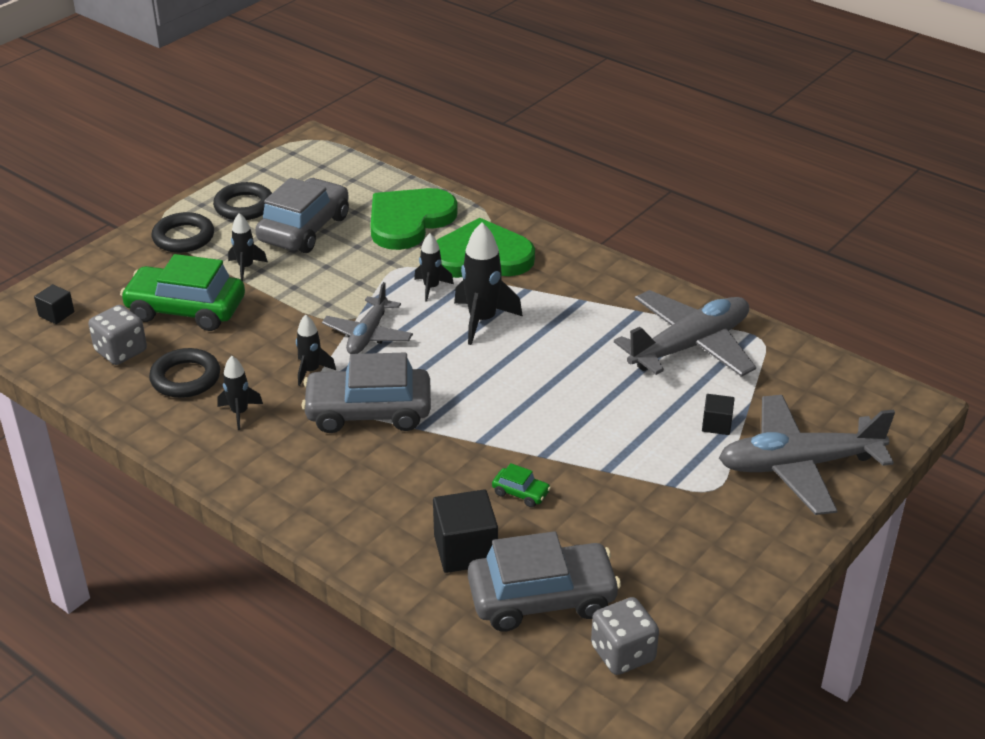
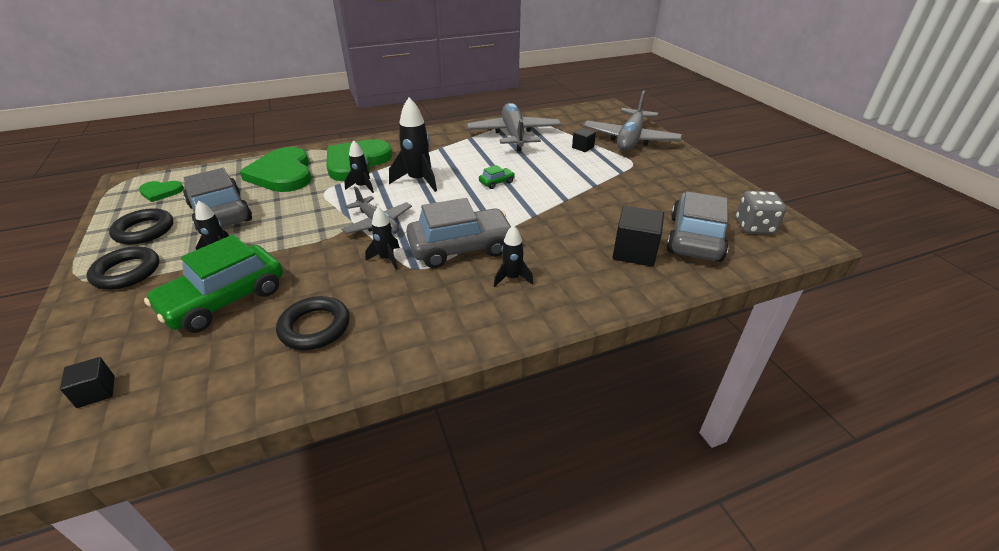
camera: 60 degrees left, 0 degrees up
(121, 351) = (223, 359): grey dice -> none
(239, 413) = (395, 309): black rocket -> black rocket (512, 278)
(309, 172) = (161, 192): none -> green heart
(368, 412) = (460, 248): grey car -> grey car turned 135 degrees counterclockwise
(521, 493) = (593, 216): green car -> green car (496, 182)

